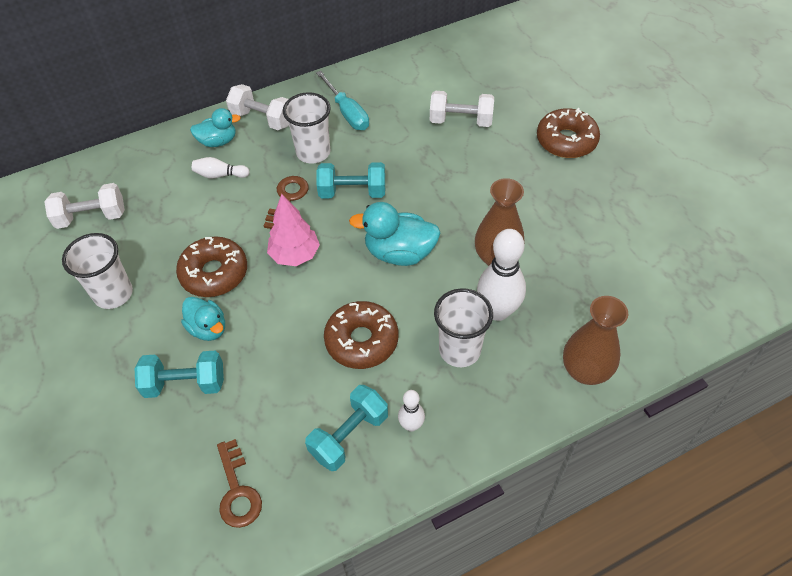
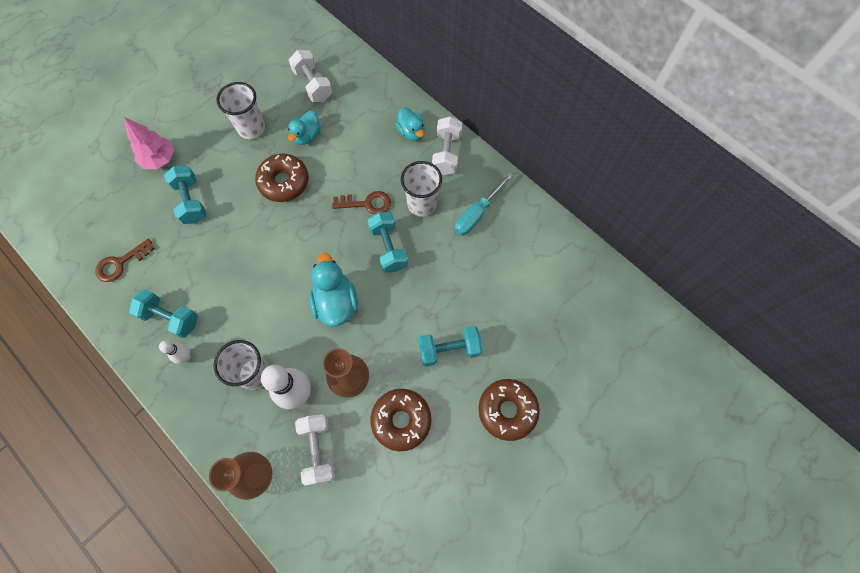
camera: 70 degrees right, 15 degrees up
(208, 328) = (237, 197): turquoise duck -> turquoise duck (307, 136)
(220, 175) = (377, 148): white bowling pin -> none
(295, 255) = (314, 229): pink tree -> pink tree (159, 159)
(362, 340) = (248, 301): brown donut -> brown donut (401, 420)
(461, 121) = (500, 309): white dumbbell -> white dumbbell (318, 450)
(490, 168) = (449, 349): none -> turquoise dumbbell

